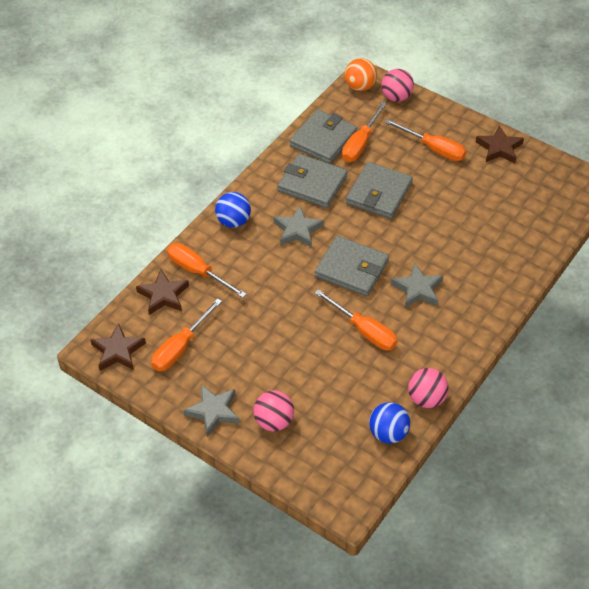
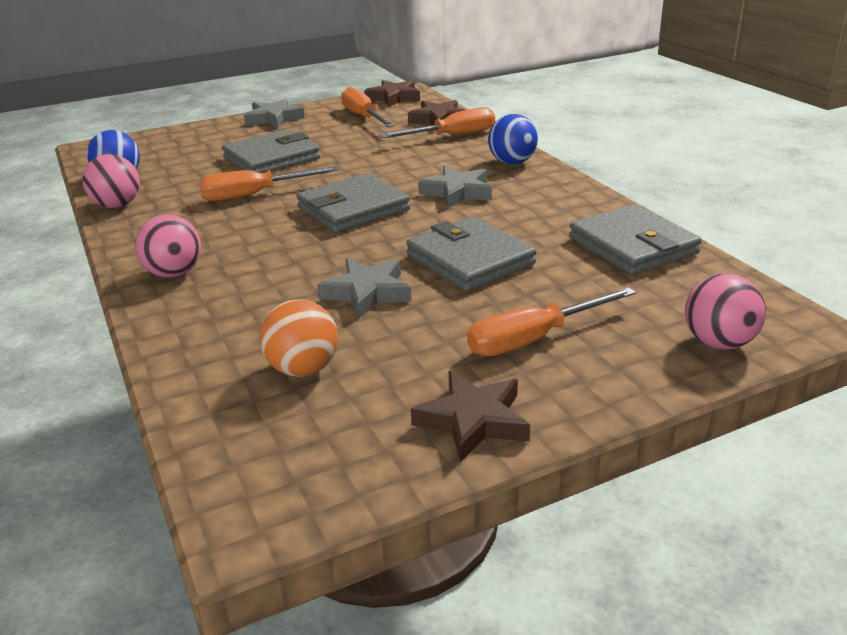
camera: 120 degrees right, 20 degrees down
(274, 421) = (223, 137): pink ball -> pink ball (174, 273)
(312, 184) = (537, 217): grey wallet -> grey wallet (272, 158)
(360, 86) = (770, 312): orange ball -> orange ball (303, 369)
(360, 144) = (600, 273): orange screwdriver -> none
(417, 289) = (263, 240): grey star -> grey star (367, 292)

